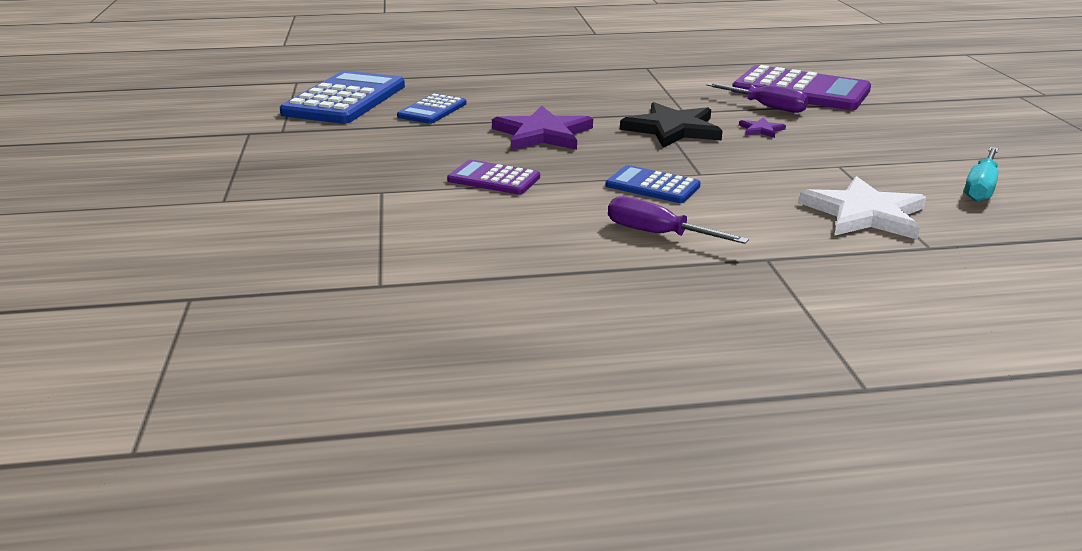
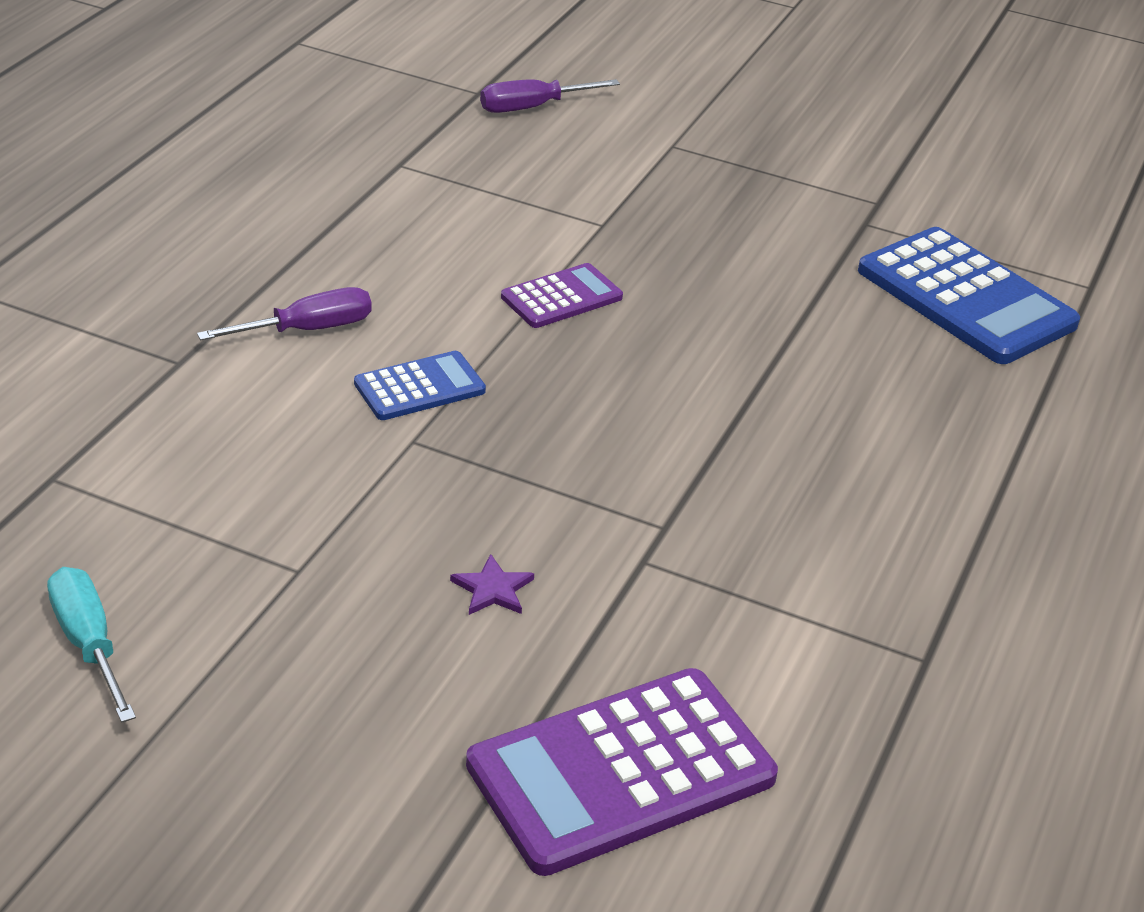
camera: 120 degrees right, 10 degrees up
(432, 110) = (857, 346): blue calculator -> none
(542, 134) = (674, 390): purple star -> none
(672, 129) = (581, 506): black star -> none
(766, 107) = (580, 664): purple screwdriver -> purple screwdriver (533, 107)
(864, 214) = (167, 489): white star -> none

